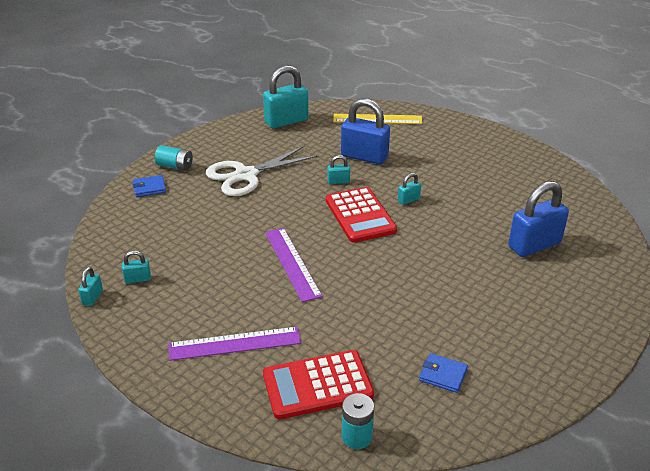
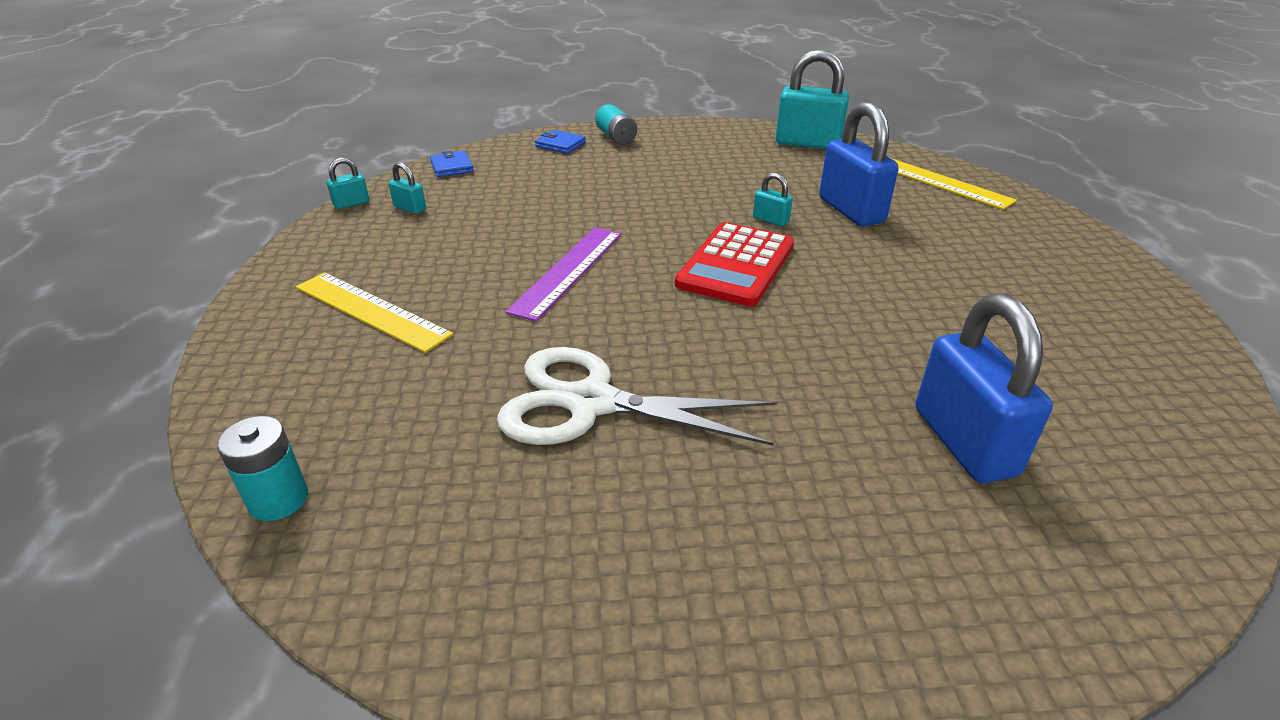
camera: 45 degrees right, 0 degrees up
(234, 344) = (371, 310): purple ruler -> yellow ruler
(246, 175) = (672, 171): white scissors -> white scissors (591, 403)
(317, 385) = (357, 408): red calculator -> none
(408, 200) = (835, 280): turquoise padlock -> none
(443, 375) = (506, 514): blue wallet -> blue wallet (452, 167)
(534, 245) = (963, 442): blue padlock -> blue padlock turned 60 degrees clockwise

